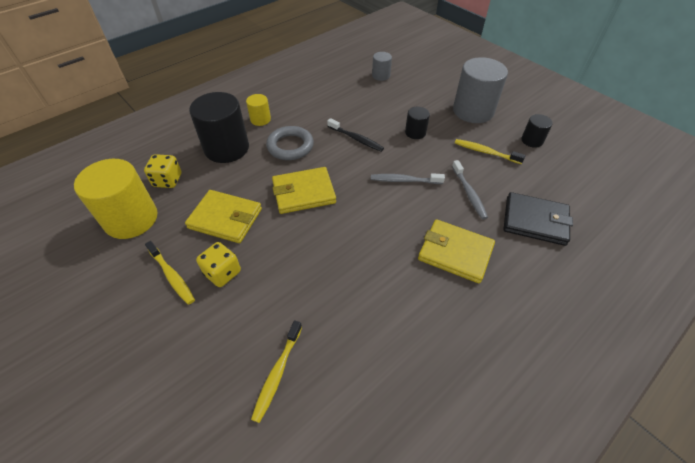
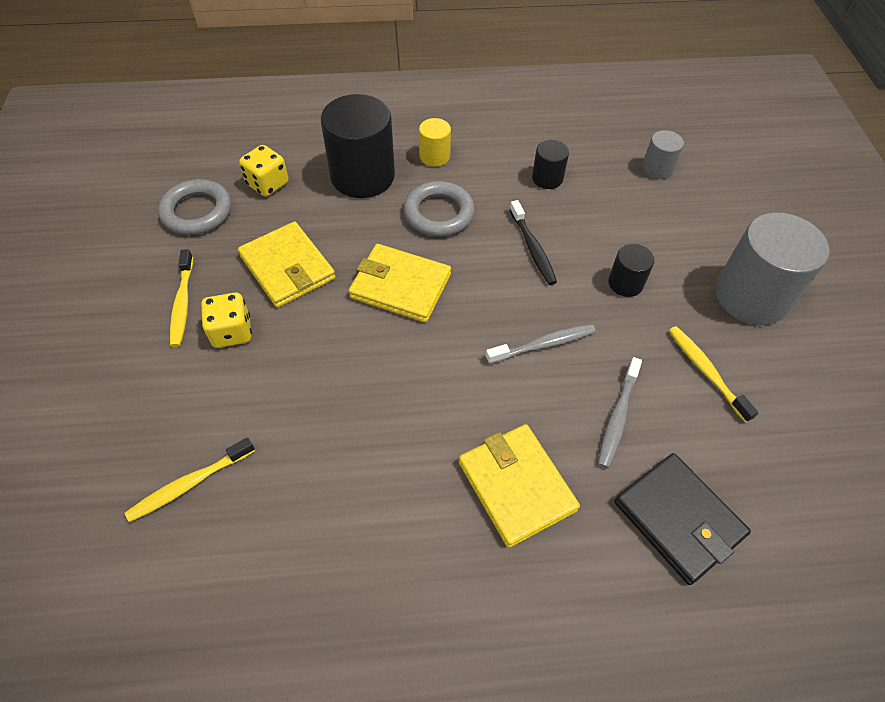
camera: 35 degrees right, 5 degrees up
(131, 219) = (197, 212): yellow cylinder -> grey ring
(404, 180) = (543, 345): grey toothbrush -> grey toothbrush turned 120 degrees clockwise
(532, 140) = (804, 396): black cylinder -> black cylinder (547, 178)

